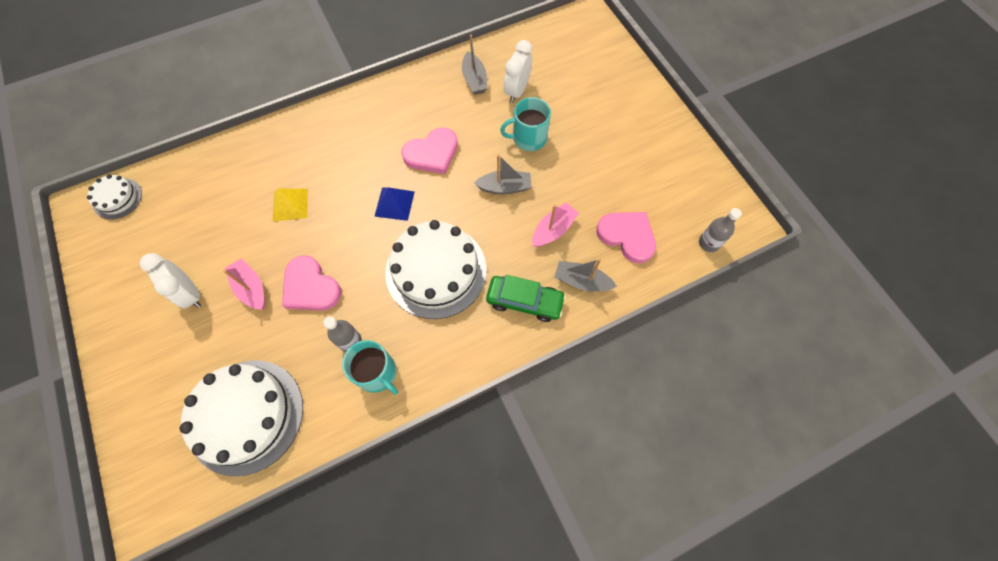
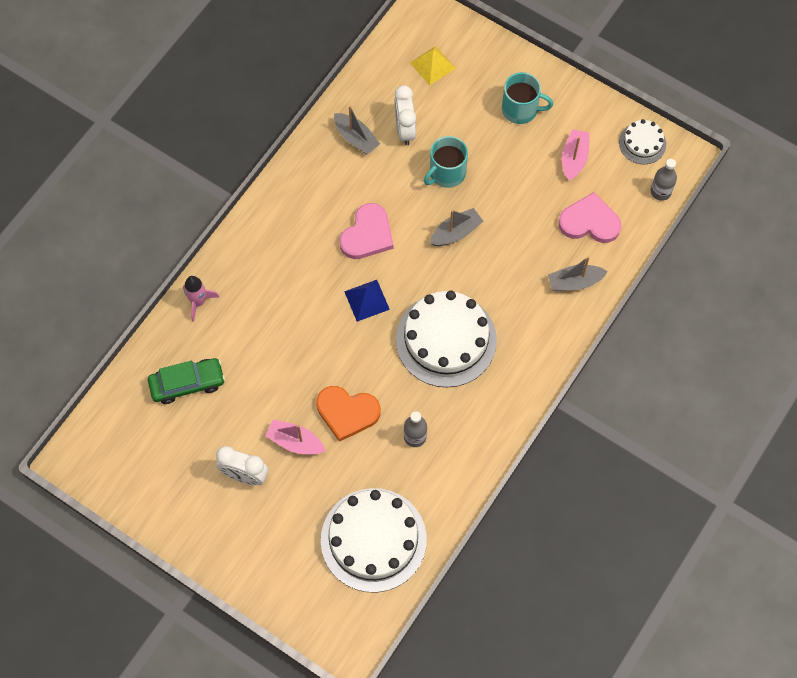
camera: 30 degrees left, 0 degrees up
(117, 198) = (100, 434): white cake -> white cake (642, 143)
(268, 138) = (198, 302): none -> pink rocket
(290, 205) = (271, 352): yellow pyramid -> yellow pyramid (432, 65)
(310, 287) = (347, 412): pink heart -> orange heart
(377, 373) = (456, 448): turquoise mug -> turquoise mug (520, 109)
(524, 301) = (538, 325): green car -> green car (187, 383)
(553, 230) = (523, 249): pink boat -> pink boat (574, 158)

